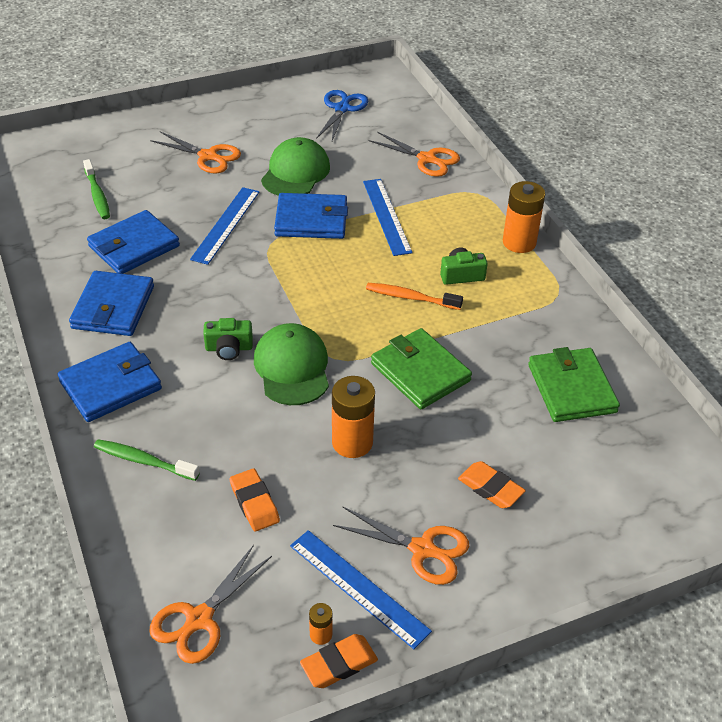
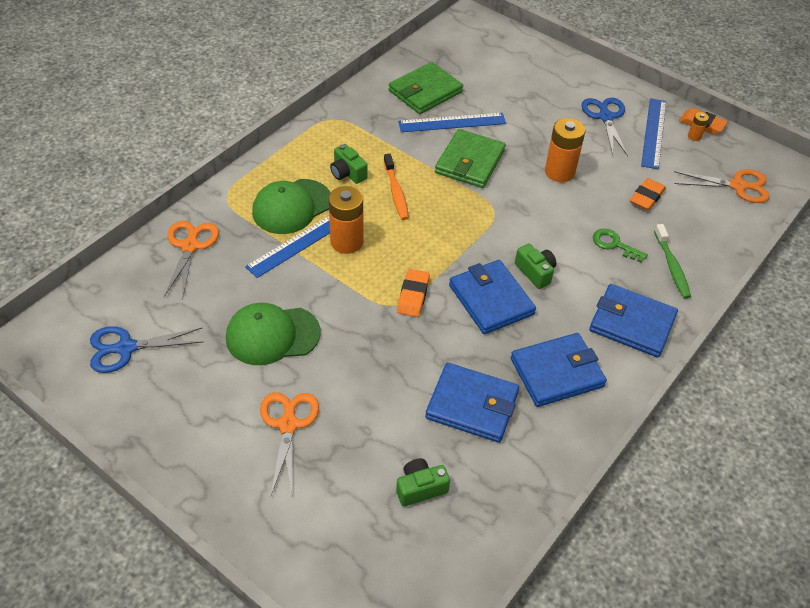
camera: 120 degrees left, 5 degrees up
(97, 195) = (420, 488): green toothbrush -> green camera
(212, 429) = (614, 244): none -> green key
(226, 225) = (390, 350): blue ruler -> blue ruler (452, 122)
(292, 368) = (523, 228): green cap -> green cap (292, 207)
(311, 220) = (340, 291): blue wallet -> blue wallet (491, 299)
(422, 549) = (605, 117): orange scissors -> blue scissors
(490, 488) = (537, 104): orange eraser -> orange eraser (413, 296)
(519, 242) = (282, 153): orange battery -> orange battery (347, 242)

